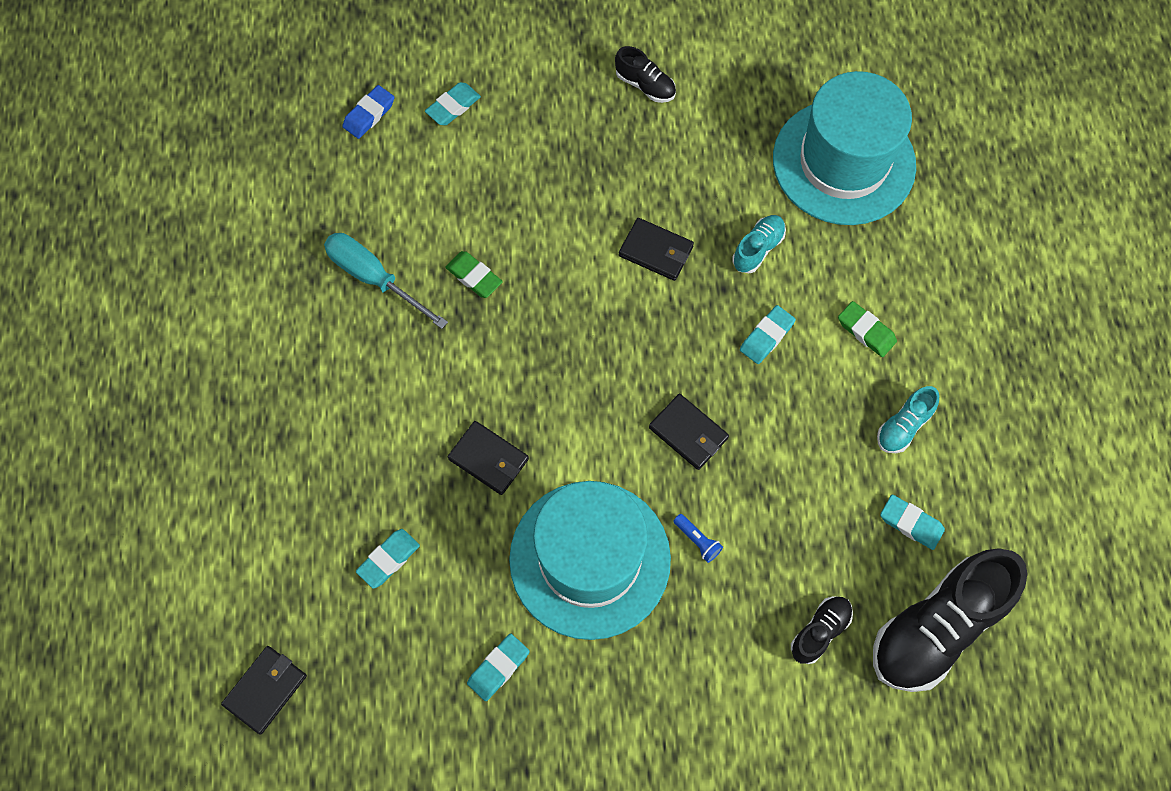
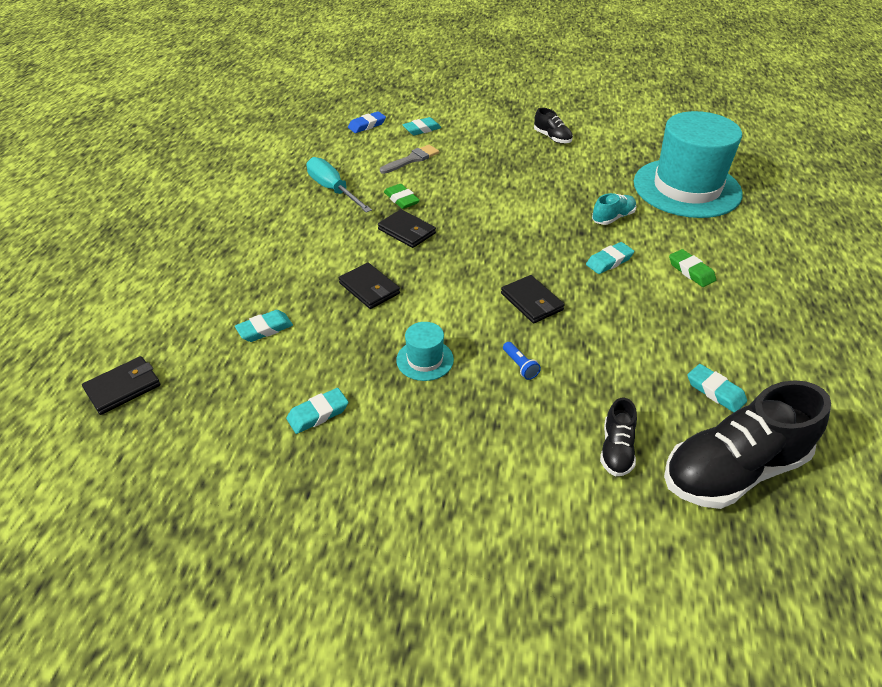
camera: 15 degrees right, 25 degrees down
(461, 183) = (412, 159): none -> grey brush
(590, 559) = (425, 360): turquoise hat -> turquoise hat, size x0.41
(656, 251) = (536, 207): black wallet -> black wallet (407, 231)
(820, 631) = (616, 449): black shoe -> black shoe turned 135 degrees clockwise
(903, 426) = (716, 329): turquoise shoe -> none

